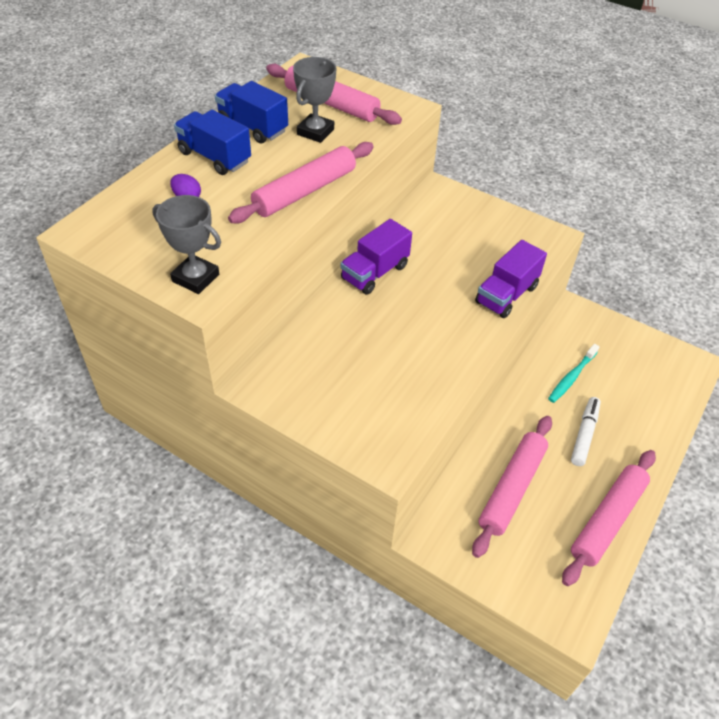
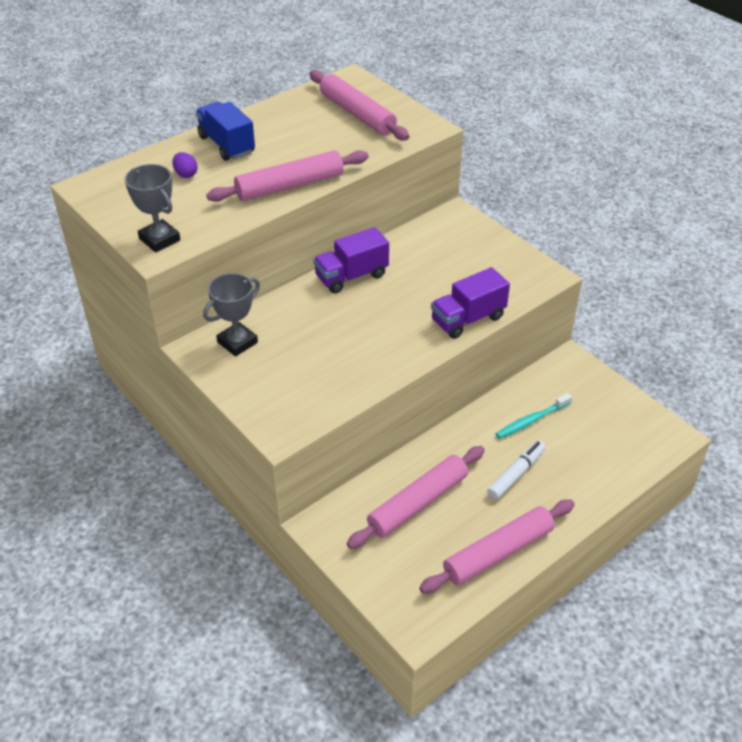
camera: 20 degrees right, 5 degrees down
(252, 127) = (273, 124): blue truck -> none
(315, 132) = (328, 136): grey trophy -> grey trophy (237, 342)

